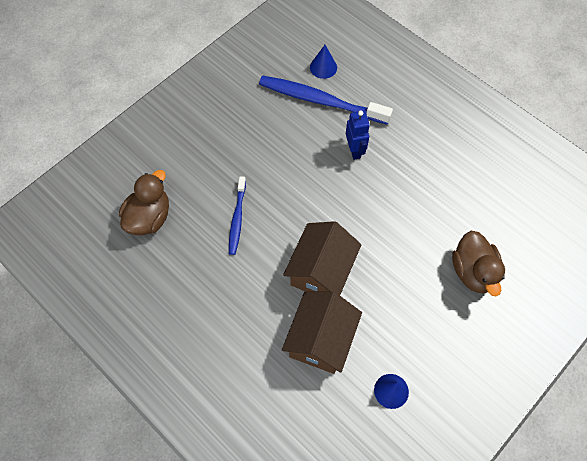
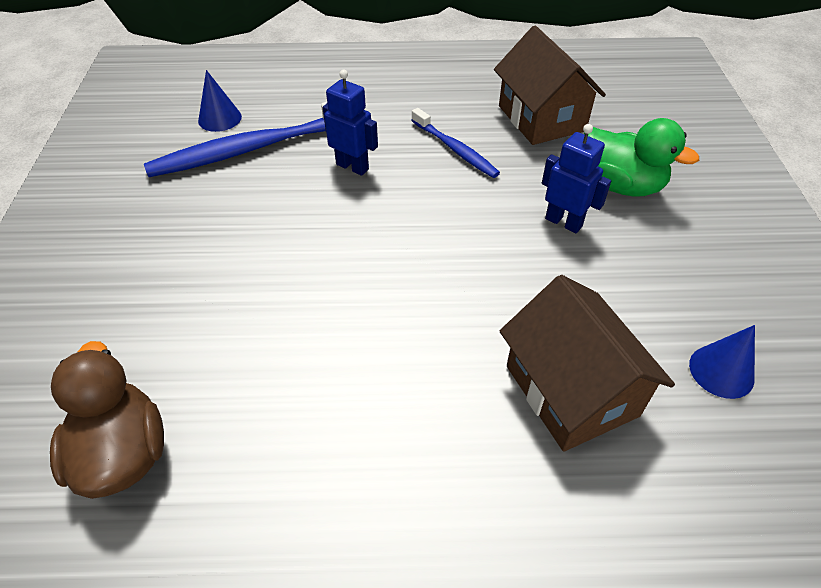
camera: 45 degrees left, 15 degrees down
(237, 219) = (281, 342): blue toothbrush -> blue toothbrush (455, 149)
(321, 271) = (468, 311): brown house -> brown house (541, 118)
(417, 266) = (563, 222): none -> blue robot
(473, 272) = (620, 185): brown duck -> green duck

